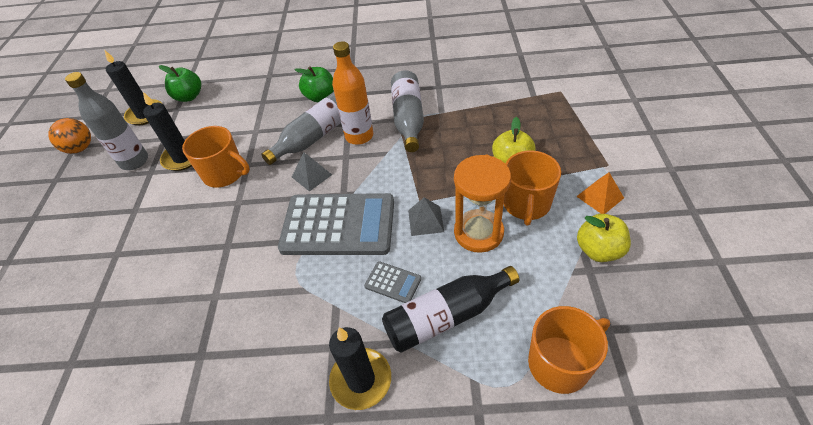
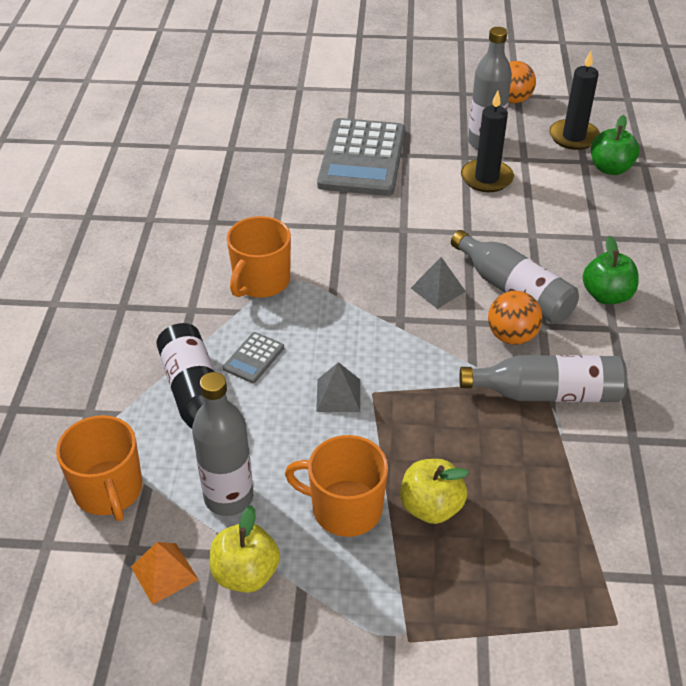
camera: 90 degrees right, 5 degrees down
(225, 173) = (453, 215): orange mug -> orange mug (261, 281)
(338, 225) = (349, 314): grey calculator -> grey calculator (362, 158)
(359, 136) = (511, 336): orange bottle -> orange ball
(361, 380) = (149, 328): black candle -> none
(478, 233) = (306, 446): orange hourglass -> none
(539, 273) = (229, 497): none -> grey bottle
(600, 197) = (341, 605): orange pyramid -> orange pyramid (164, 573)

